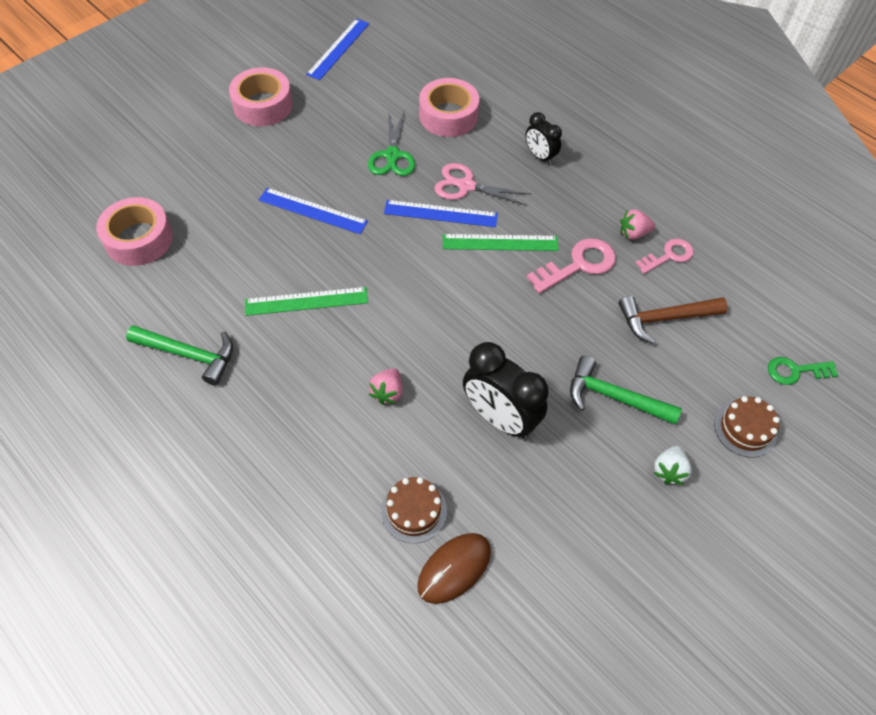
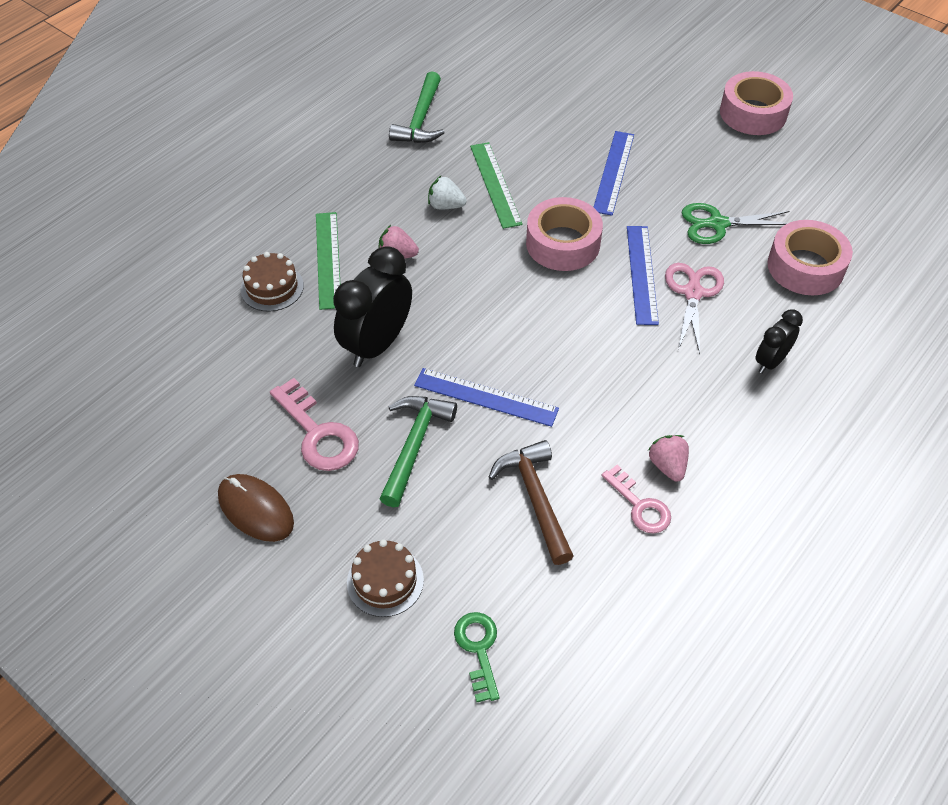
camera: 85 degrees right, 5 degrees down
(139, 239) = (543, 65): pink tape -> pink tape (563, 243)
(338, 48) = (876, 157): blue ruler -> blue ruler (486, 397)
(454, 568) = (215, 321): brown mouse -> brown mouse (255, 509)
(500, 242) = (614, 330): green ruler -> green ruler (328, 259)
(578, 265) = (599, 407): pink key -> pink key (318, 433)
(669, 471) = (324, 498): white strawberry -> white strawberry (445, 206)

